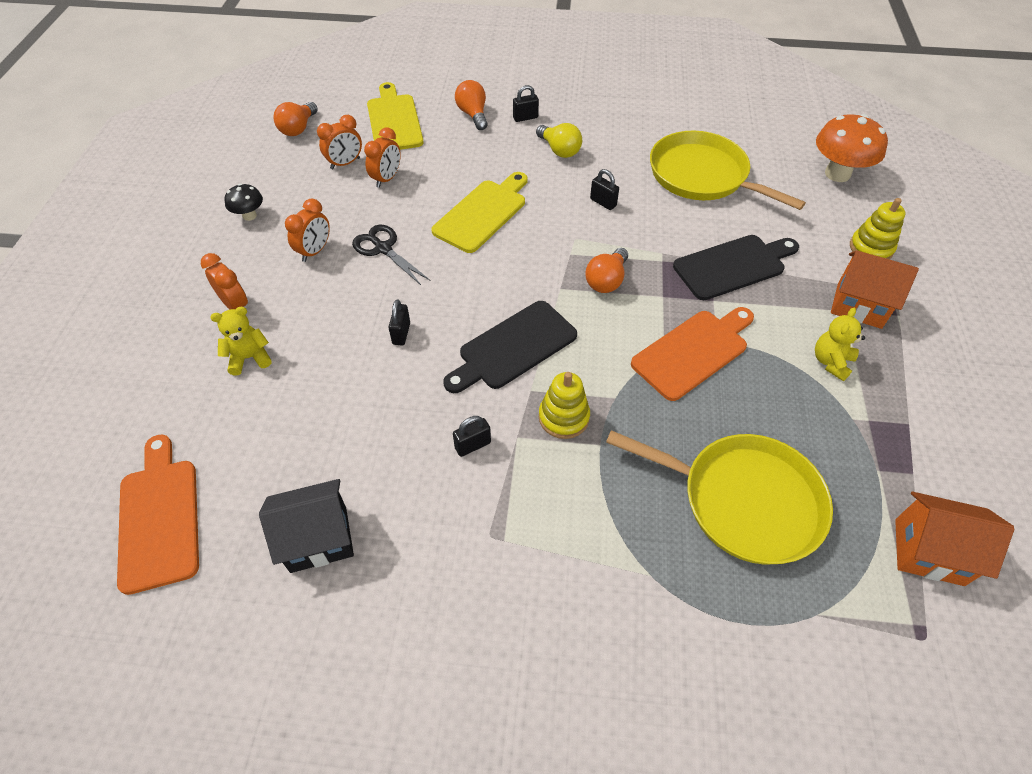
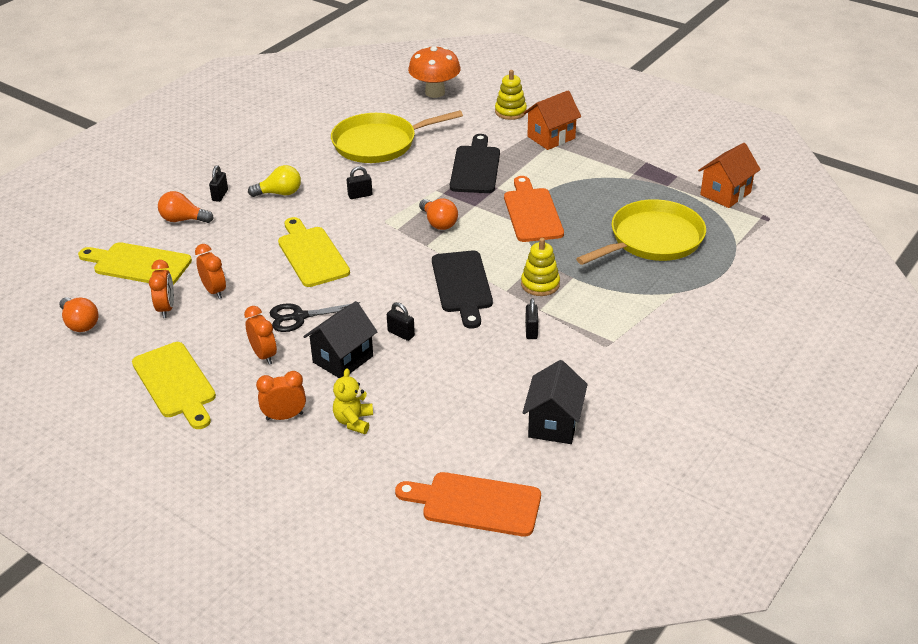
camera: 60 degrees left, 15 degrees down
(249, 216) = (175, 383): black mushroom -> yellow cutting board
(338, 308) = (343, 359): none -> black house
(831, 362) = (583, 167): yellow teddy bear -> none

